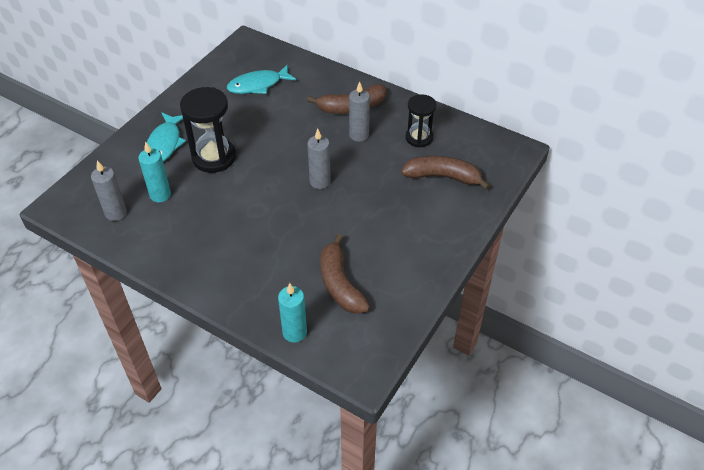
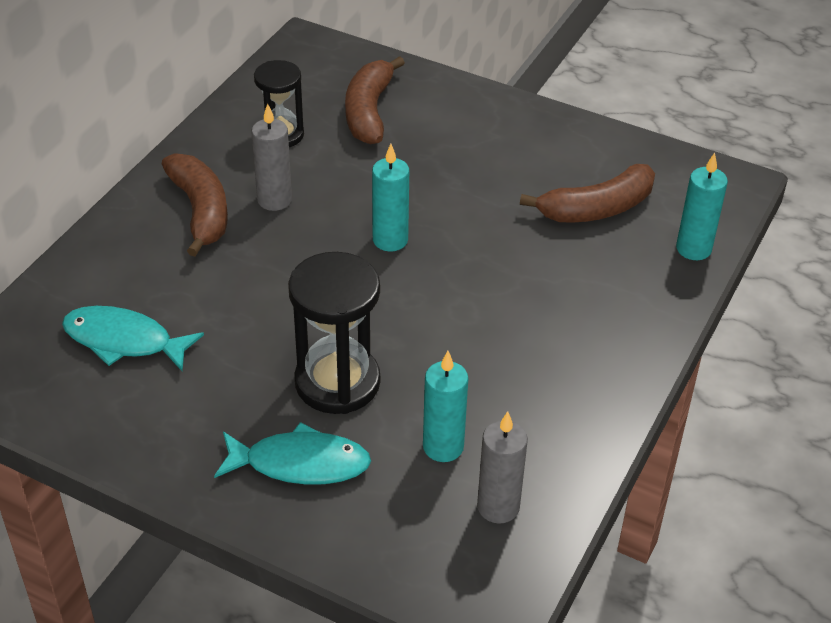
camera: 95 degrees left, 5 degrees down
(258, 85) = (124, 341): turquoise fish -> turquoise fish turned 135 degrees clockwise
(320, 182) = (390, 240): grey candle -> turquoise candle

